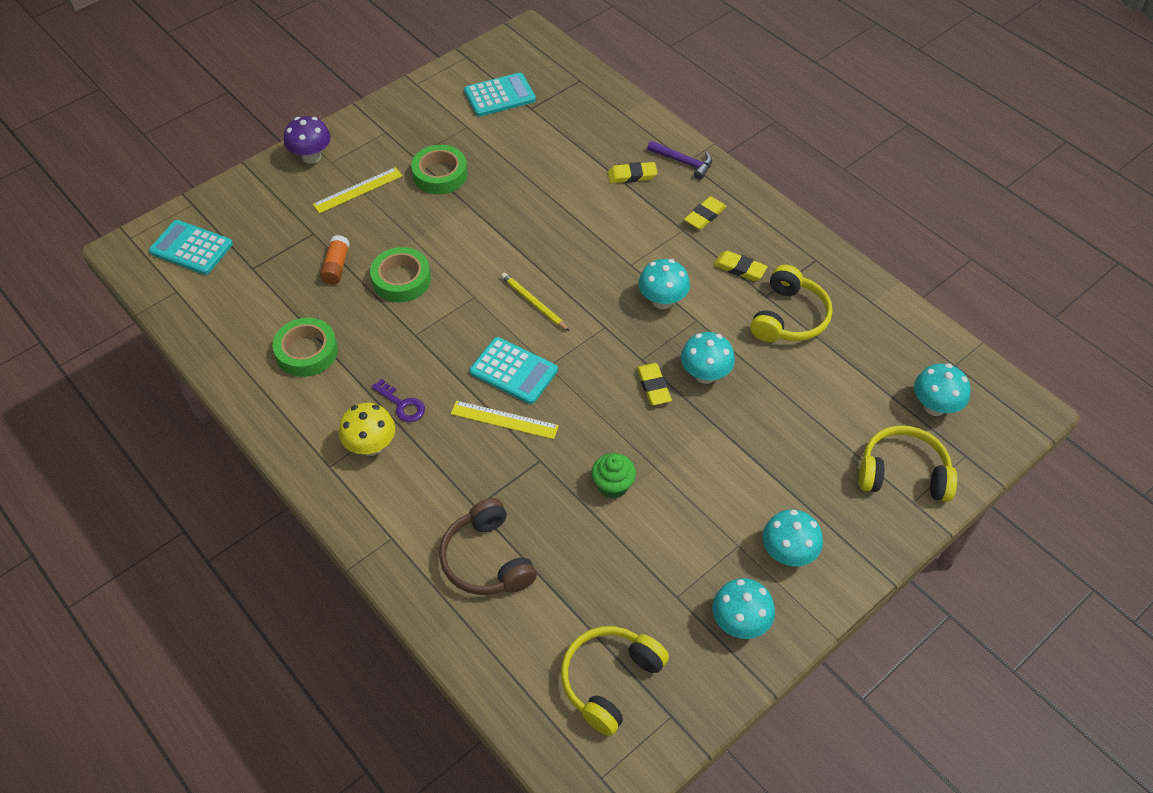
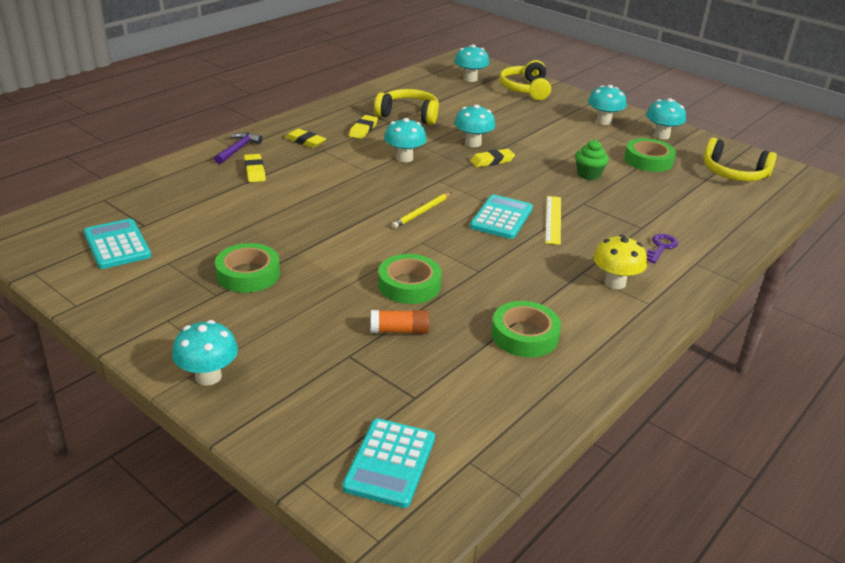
camera: 100 degrees left, 20 degrees down
(311, 157) = (208, 376): purple mushroom -> turquoise mushroom
(358, 190) = (273, 329): yellow ruler -> none
(402, 404) = (562, 270): purple key -> purple key (661, 247)
(486, 560) = (683, 220): brown headphones -> none
(654, 574) = (648, 160): none -> green tape

